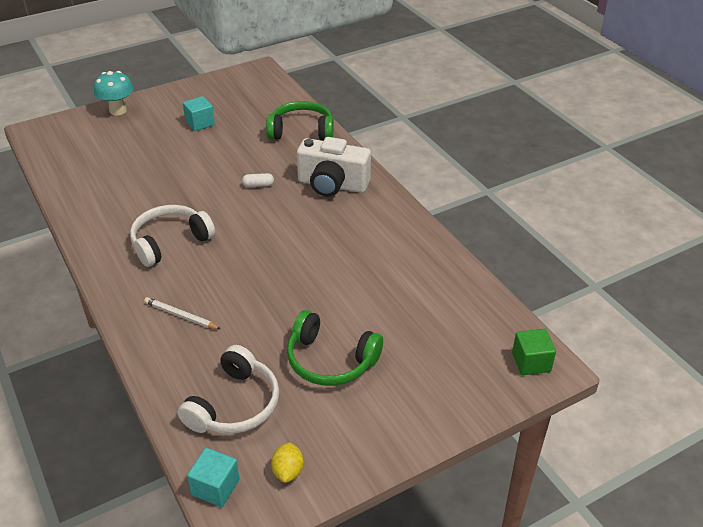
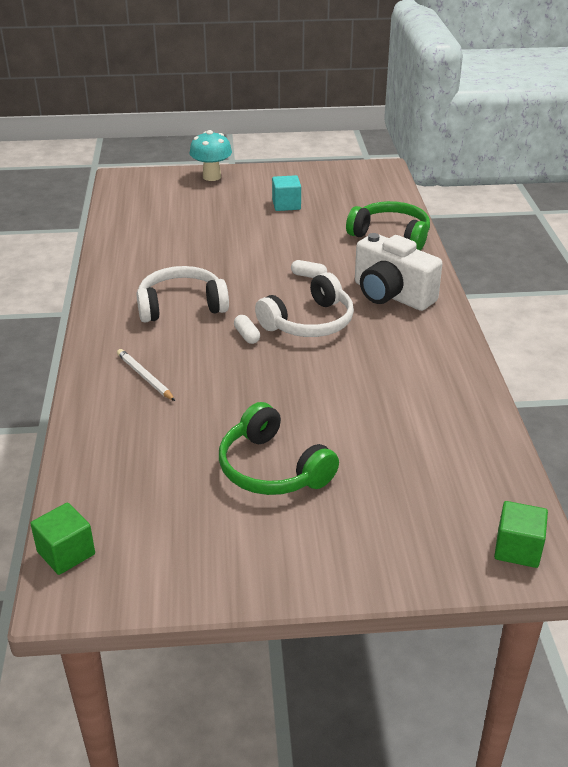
camera: 25 degrees right, 5 degrees down
(215, 487) = (66, 553): turquoise cube -> green cube
(234, 405) = (140, 479): white headphones -> white headphones (309, 322)
(241, 253) = (247, 336): none -> white capsule
(288, 471) = (151, 565): yellow lemon -> none

